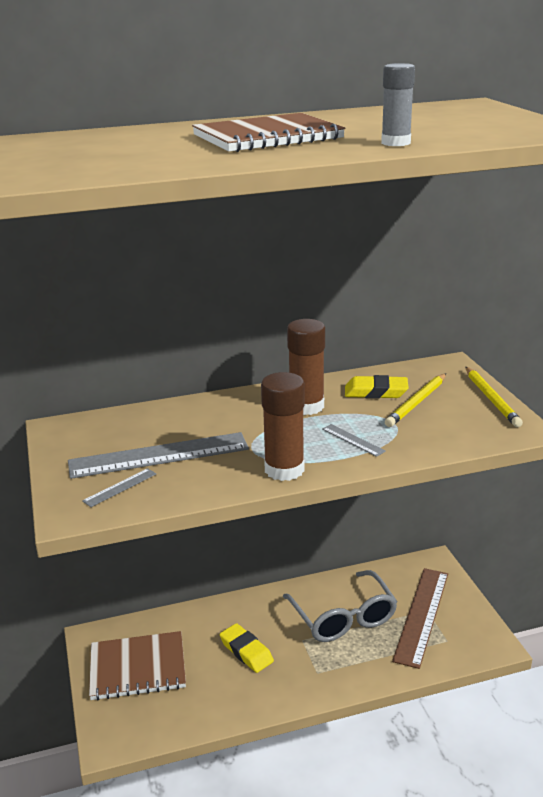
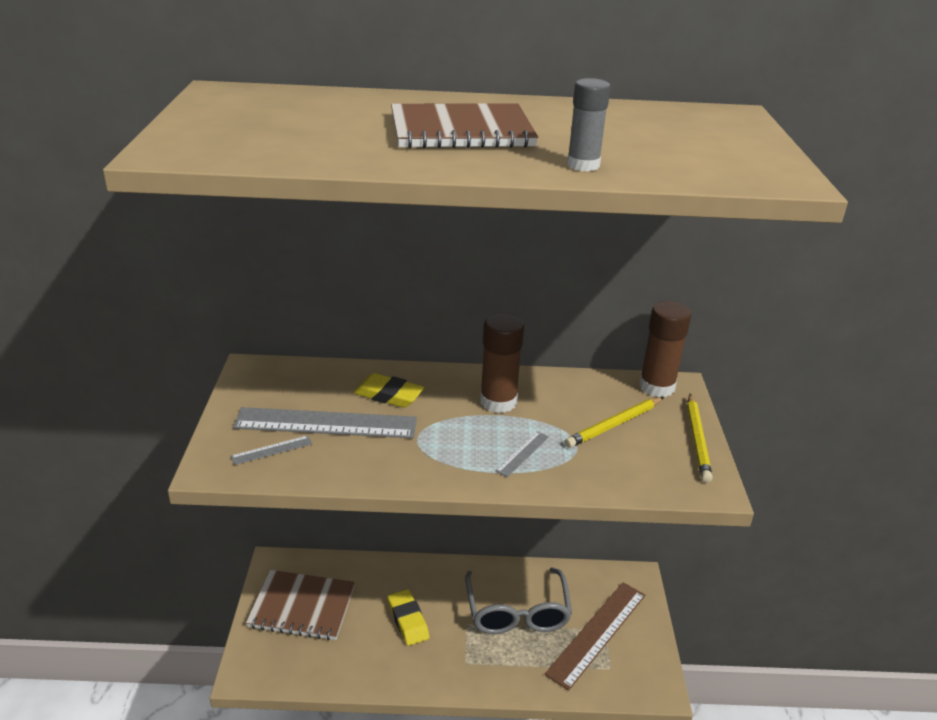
camera: 15 degrees right, 5 degrees up
(284, 469) = (435, 471): brown glue stick -> brown glue stick (656, 387)
(353, 440) = (522, 453): grey ruler -> grey ruler turned 60 degrees clockwise
(376, 392) = (578, 402): yellow eraser -> yellow eraser (388, 395)

